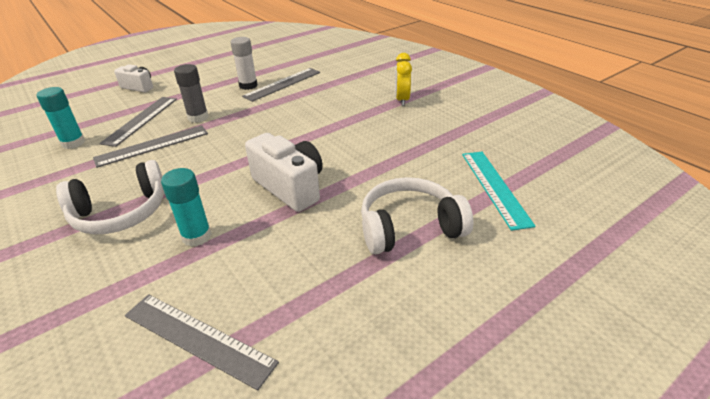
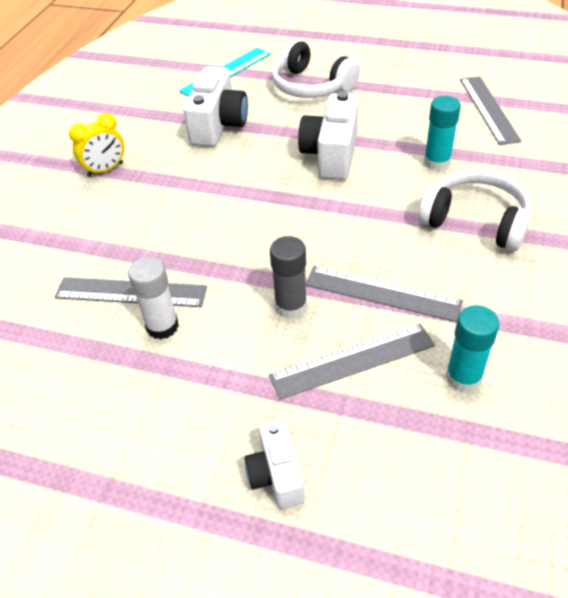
camera: 125 degrees left, 10 degrees up
(402, 153) = (218, 125): none -> white camera

